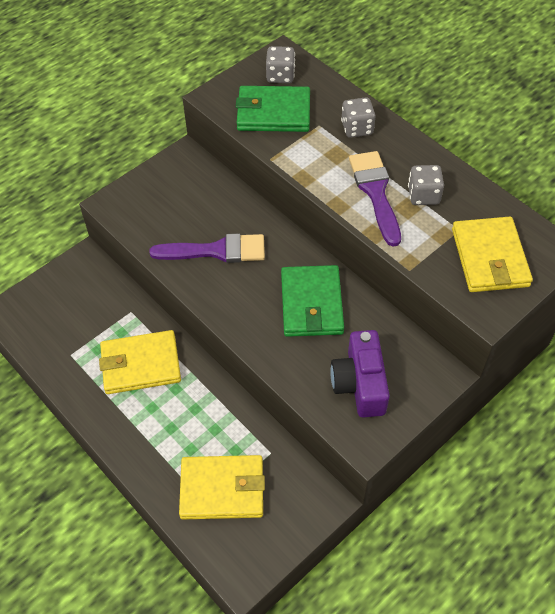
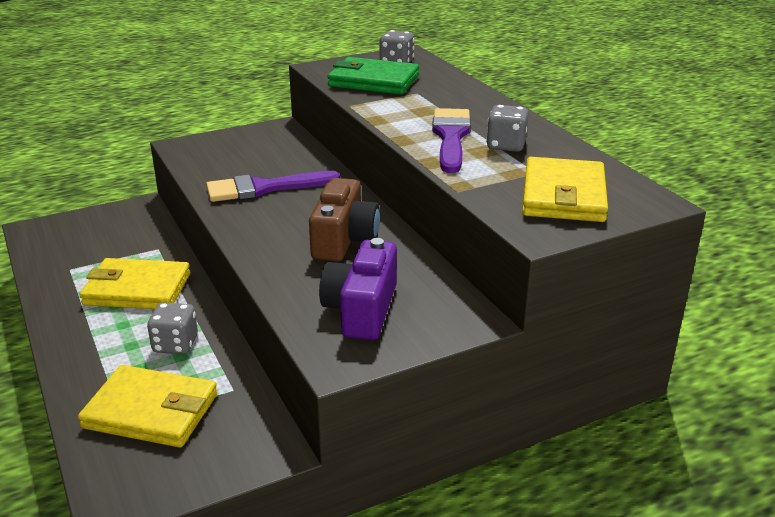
camera: 15 degrees right, 25 degrees down
(216, 251) = (264, 188): purple brush -> purple brush turned 150 degrees clockwise
(311, 304) = (344, 239): green wallet -> brown camera
(357, 128) = (457, 98): grey dice -> grey dice (175, 344)

